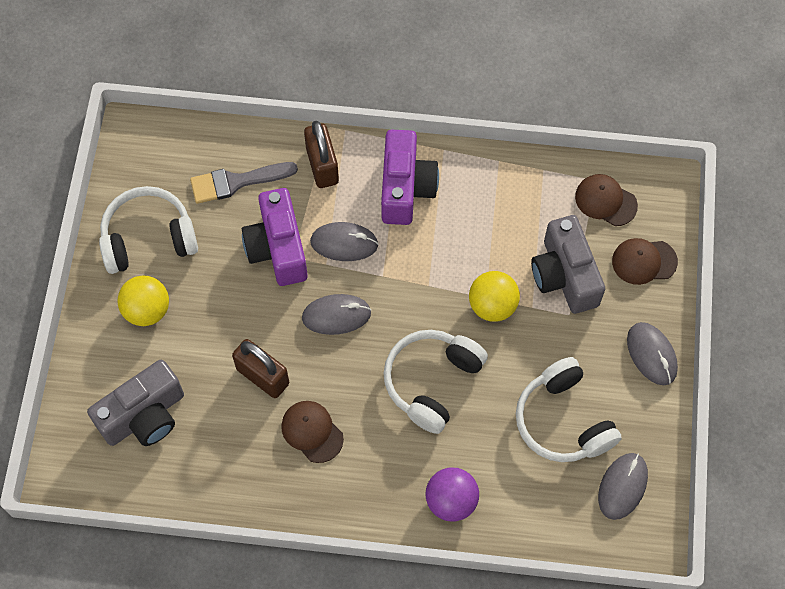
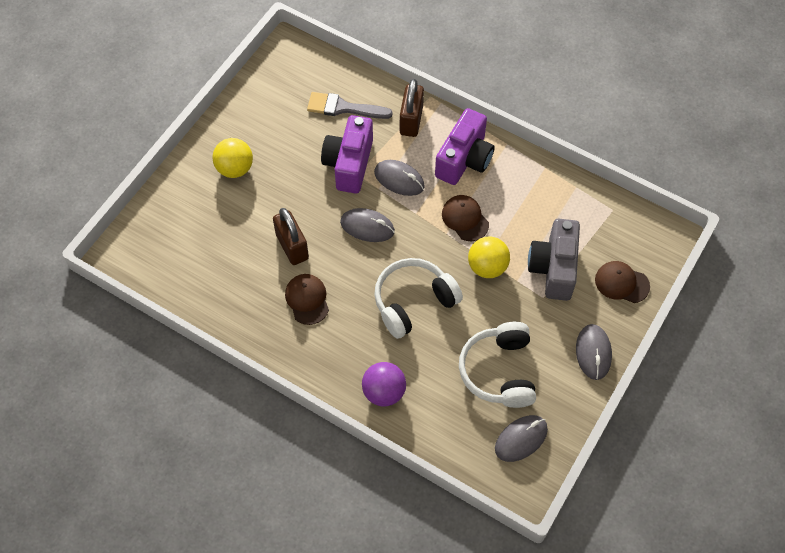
camera: 25 degrees right, 5 degrees down
(144, 416) = (195, 239): grey camera -> none
(148, 238) = (261, 121): white headphones -> none
(605, 201) = (613, 228): brown cap -> brown cap (465, 219)

